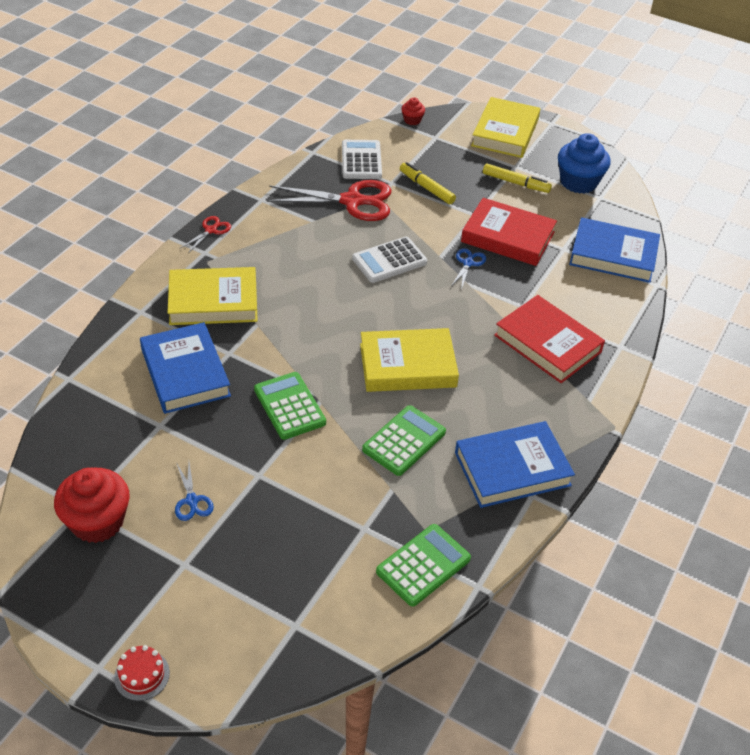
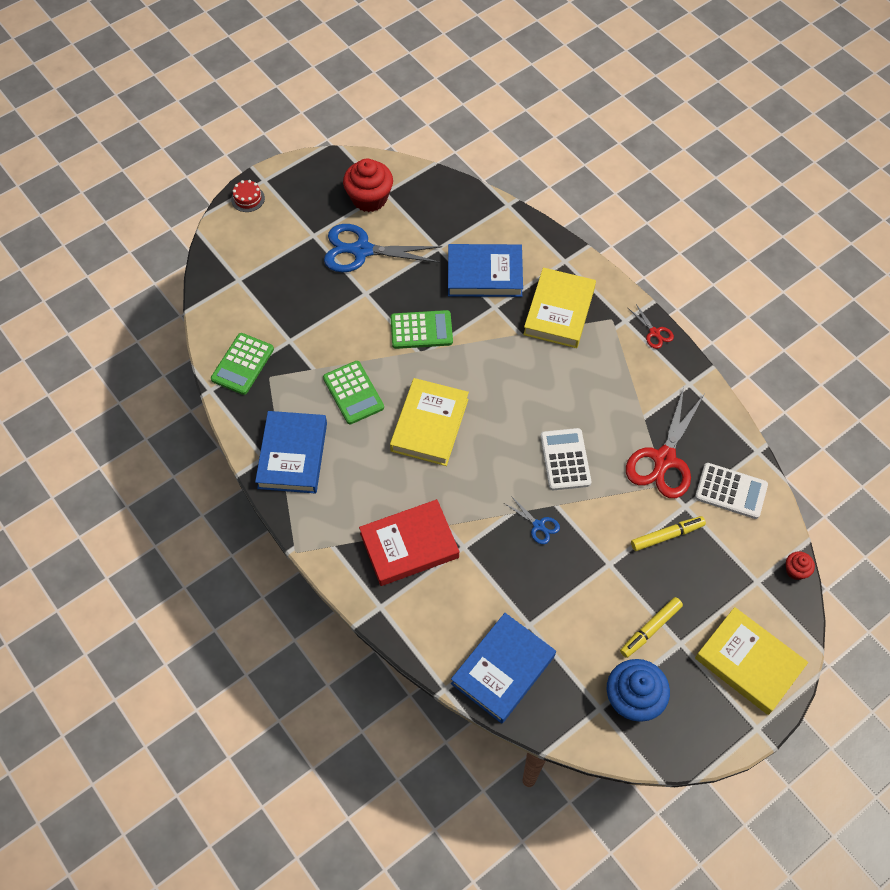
camera: 115 degrees right, 15 degrees up
(192, 500) = (362, 250): blue scissors -> blue scissors, size x2.16
(423, 565) = (242, 364): green calculator -> green calculator turned 45 degrees clockwise
(507, 237) = (564, 579): red book -> none

